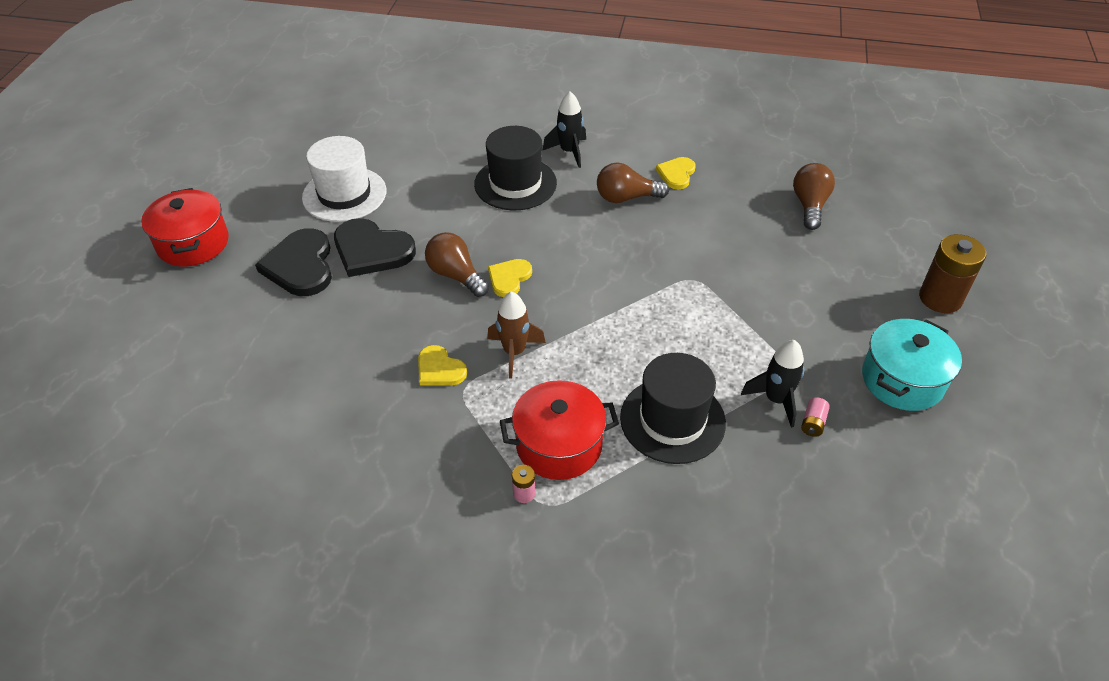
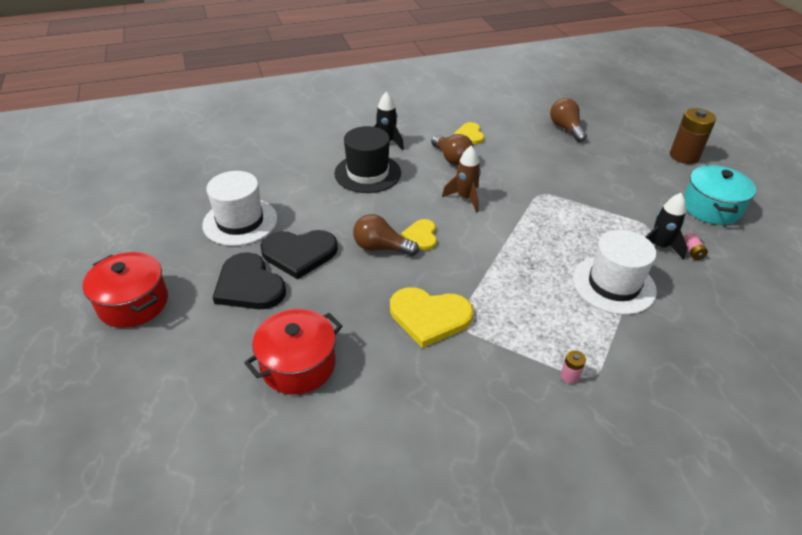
camera: 30 degrees left, 5 degrees down
(439, 369) = (429, 317): yellow heart -> yellow heart, size x1.73
(514, 352) = (471, 283): brown rocket -> brown rocket (465, 198)
(559, 445) = (560, 332): red pot -> red pot (298, 365)
(626, 198) = (452, 158): brown light bulb -> brown light bulb turned 90 degrees counterclockwise
(672, 420) = (614, 284): black hat -> white hat

